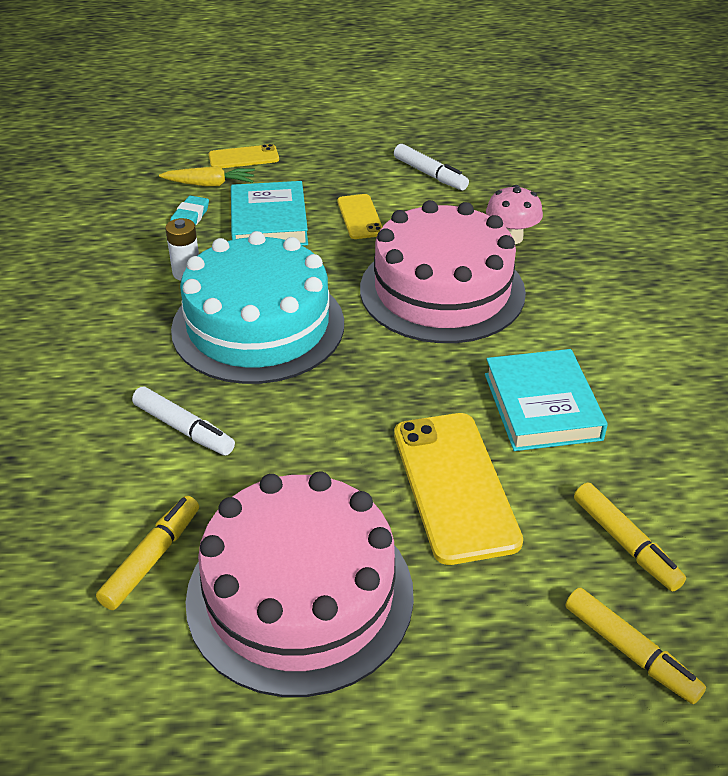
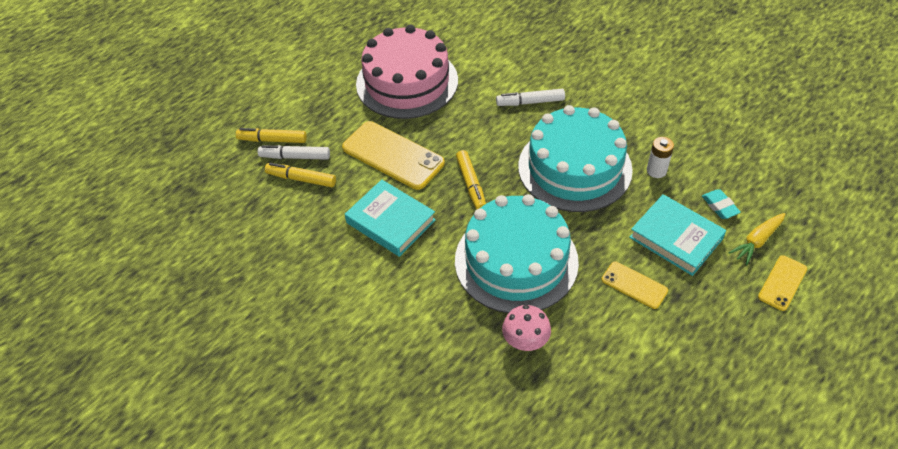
camera: 140 degrees right, 10 degrees up
(152, 558) = (471, 59): yellow marker -> yellow marker (471, 184)
(430, 174) = (649, 369): white marker -> white marker (295, 157)
(442, 290) = (516, 261): pink cake -> turquoise cake

